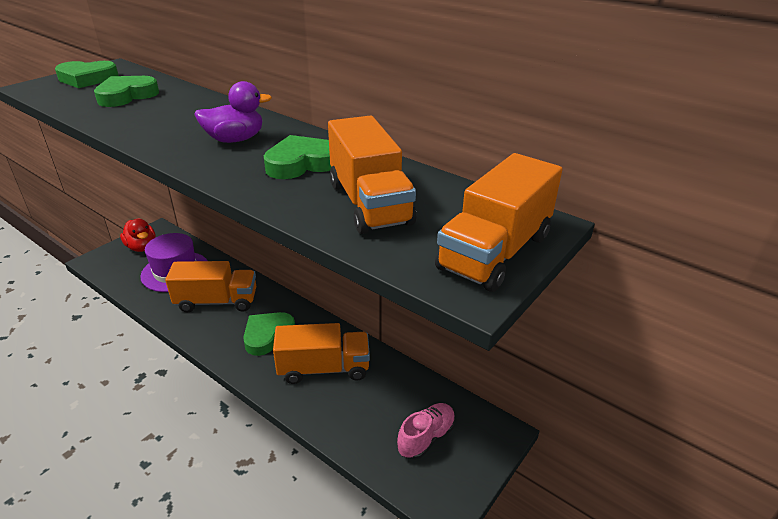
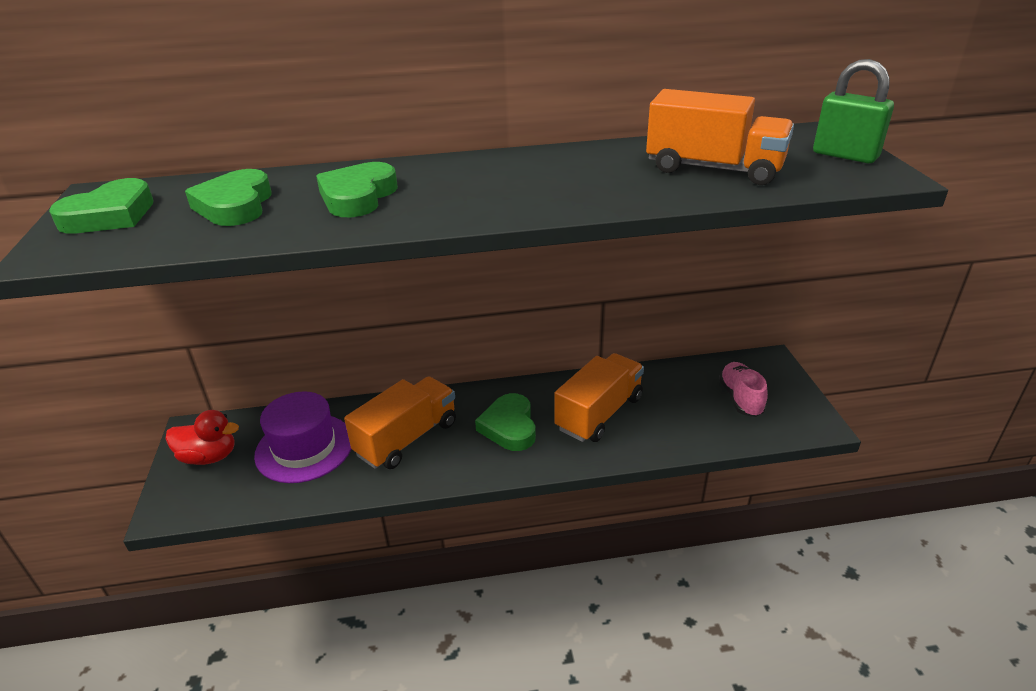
camera: 45 degrees left, 0 degrees up
(235, 140) = (486, 183): purple duck -> none
(301, 163) = (594, 171): green heart -> green heart (358, 197)
(495, 252) = (845, 155): orange truck -> green padlock

